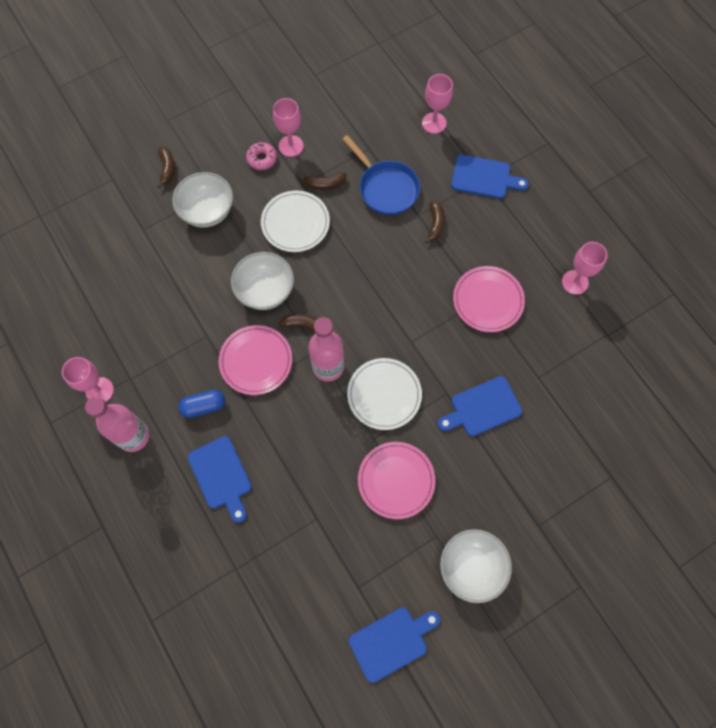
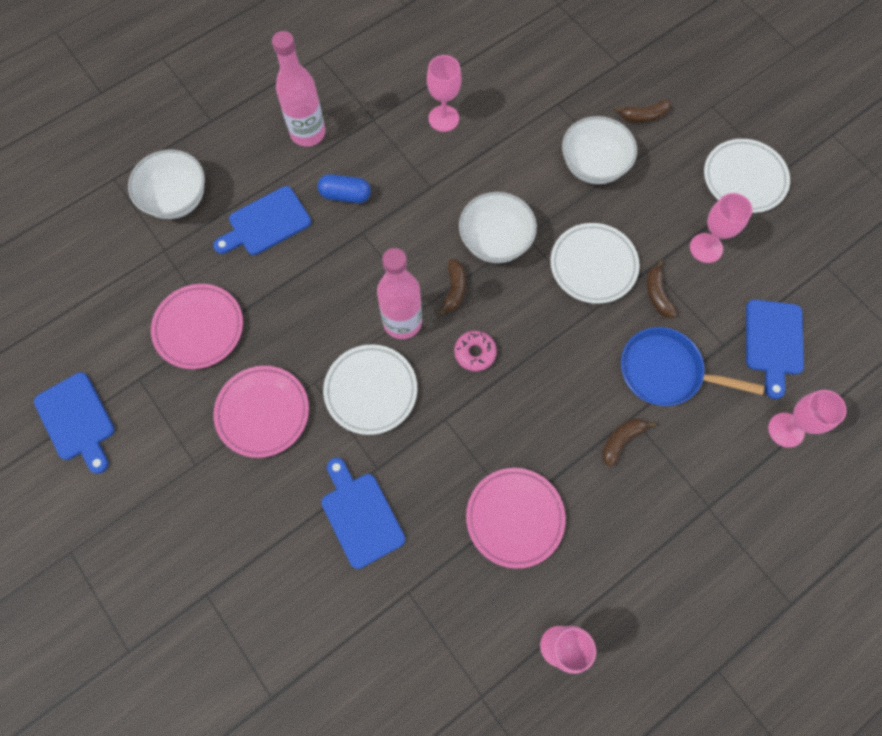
camera: 85 degrees right, 0 degrees up
(99, 390) = (358, 93): pink goblet -> pink goblet (443, 118)
(203, 406) = (345, 195): blue capsule -> blue capsule turned 60 degrees counterclockwise
(236, 111) = (744, 178): none -> white plate
(256, 361) = (403, 242): pink plate -> pink plate (199, 328)
(262, 159) = (679, 216): pink donut -> pink donut (475, 353)
(386, 188) = (665, 371): blue pan -> blue pan turned 60 degrees clockwise
(435, 224) = (621, 440): brown banana -> brown banana turned 135 degrees clockwise
(471, 567) = (157, 509): white bowl -> white bowl (177, 199)
(484, 178) = (709, 506): blue cutting board -> blue cutting board (773, 342)

